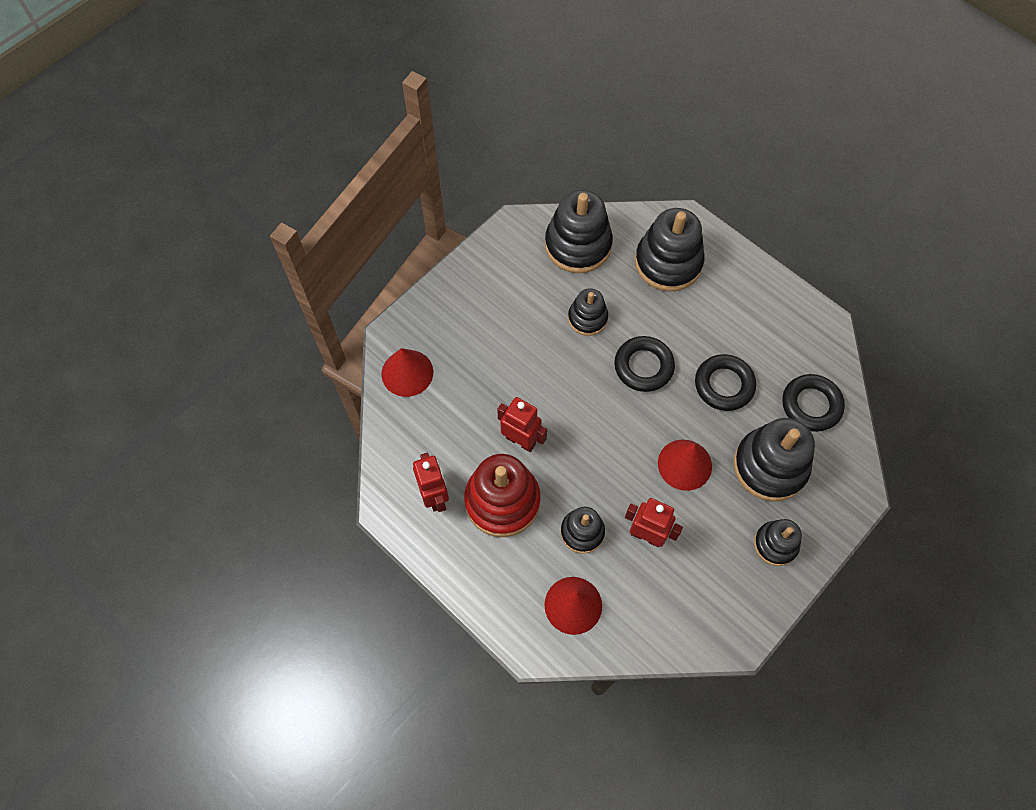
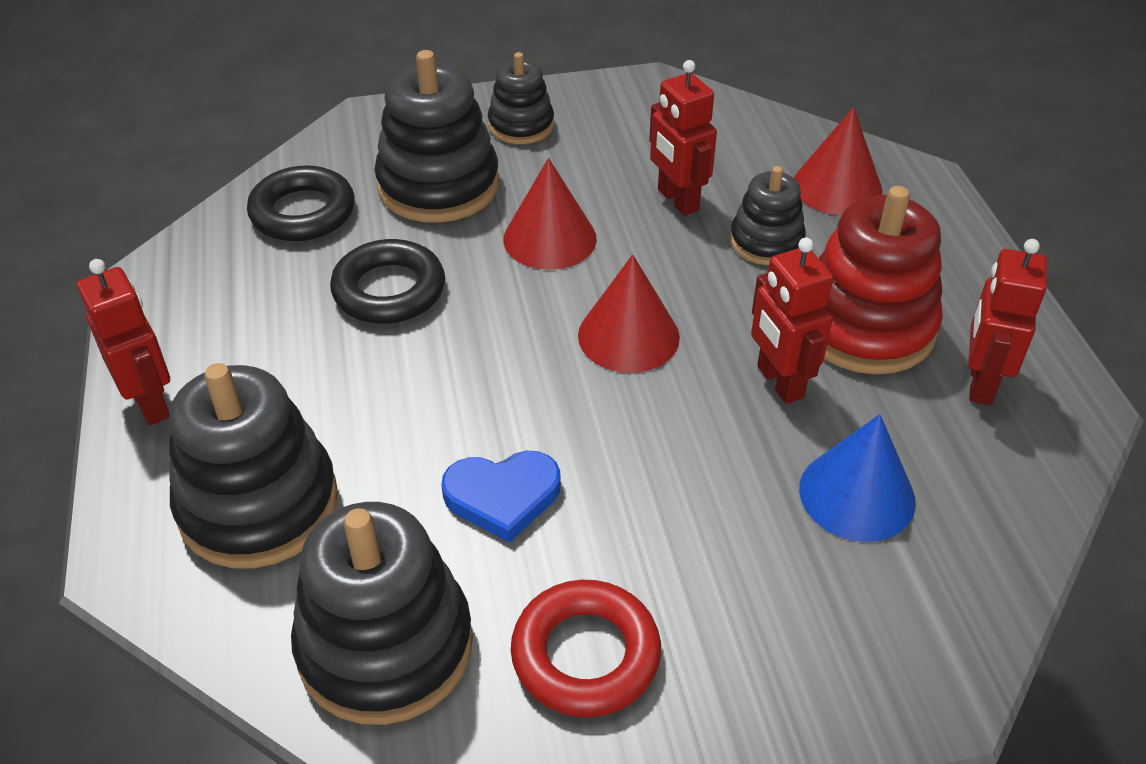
camera: 145 degrees left, 20 degrees down
(407, 373) = (937, 598): red cone -> red cone (628, 336)
(458, 401) = (857, 494): none -> blue cone
(513, 280) = (585, 655): none -> red ring
(587, 318) = (502, 496): black stacking toy -> blue heart
(643, 366) = (482, 374): black ring -> none
(752, 274) = (151, 403): none -> red robot

